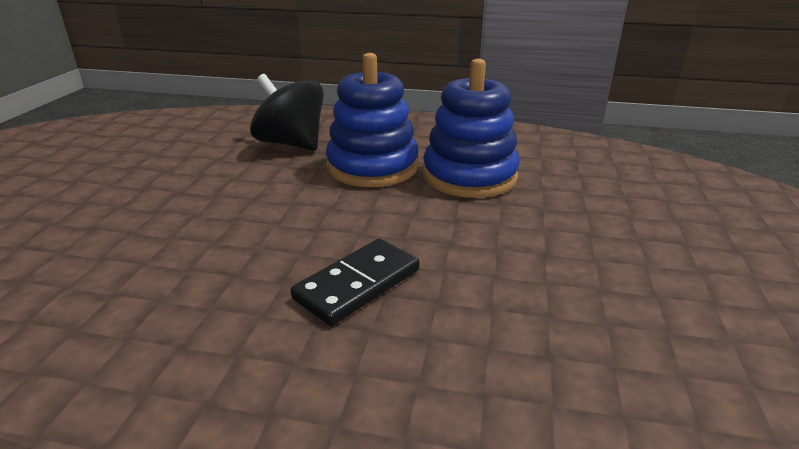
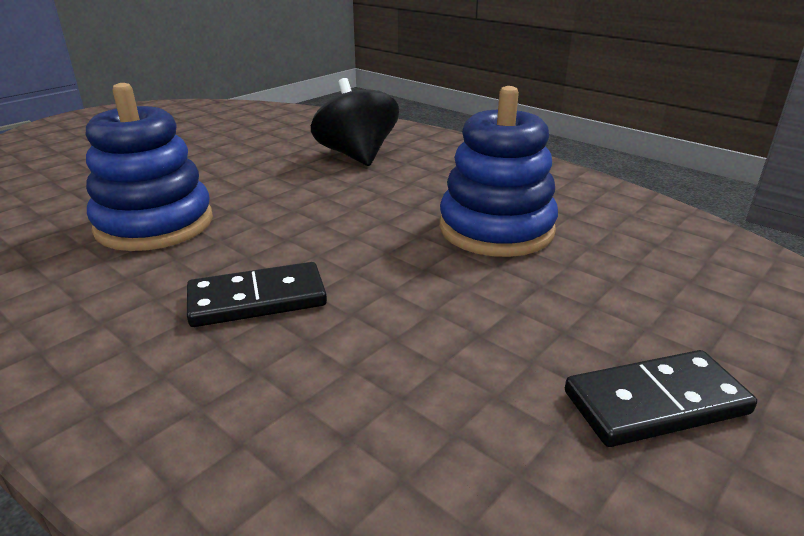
camera: 30 degrees right, 0 degrees up
(372, 167) = (405, 195): blue stacking toy -> blue stacking toy (155, 224)
(685, 259) = (655, 402): none -> black domino

